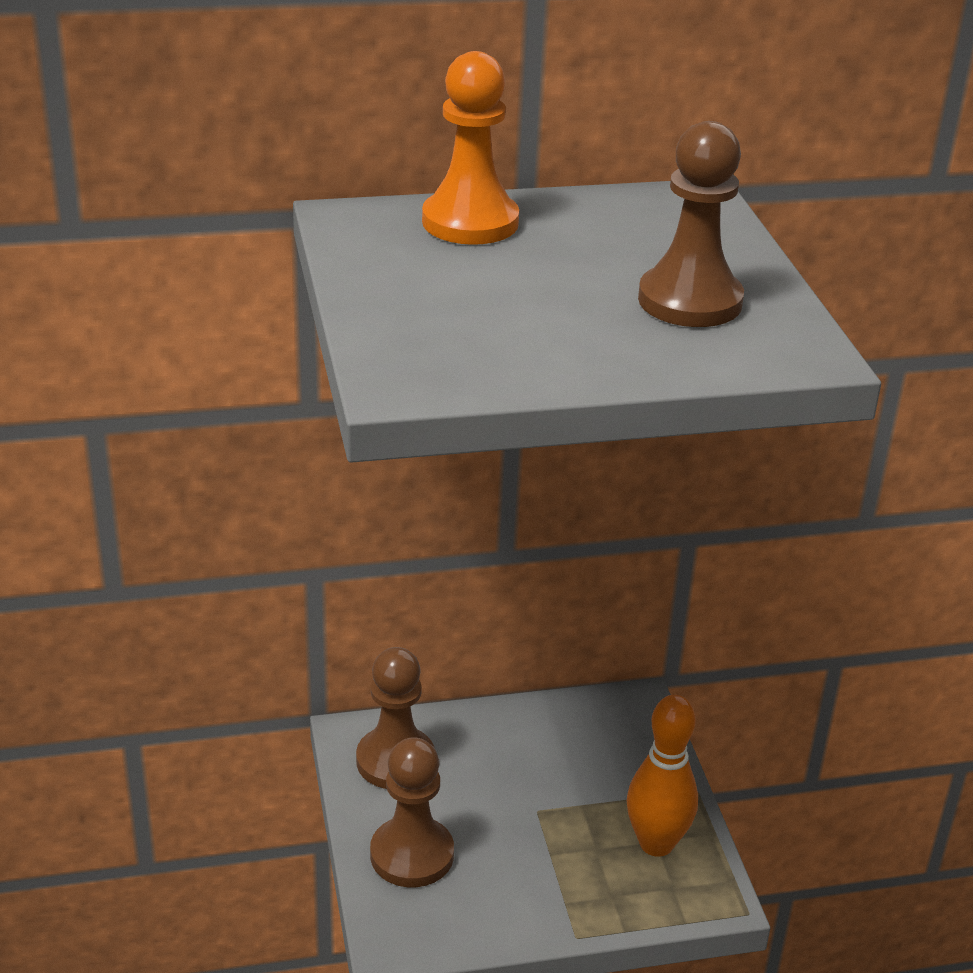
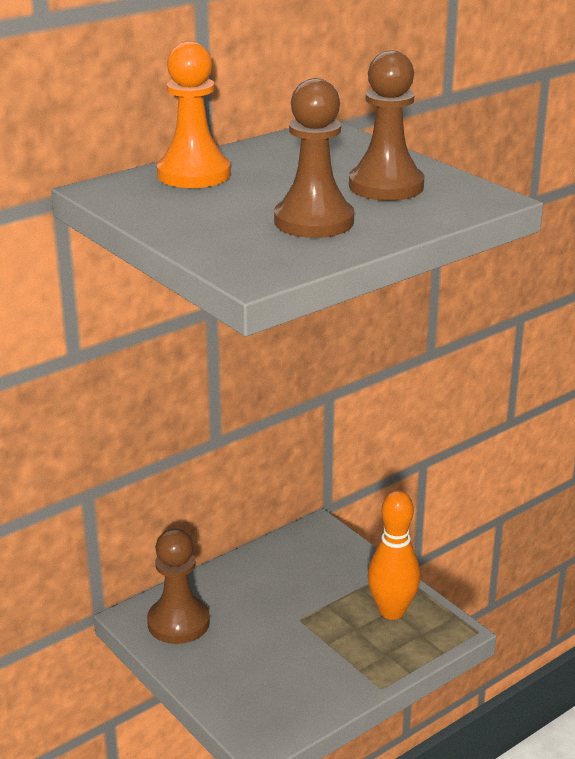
camera: 25 degrees left, 5 degrees down
(412, 855) = (234, 679): brown pawn -> brown pawn (314, 221)

